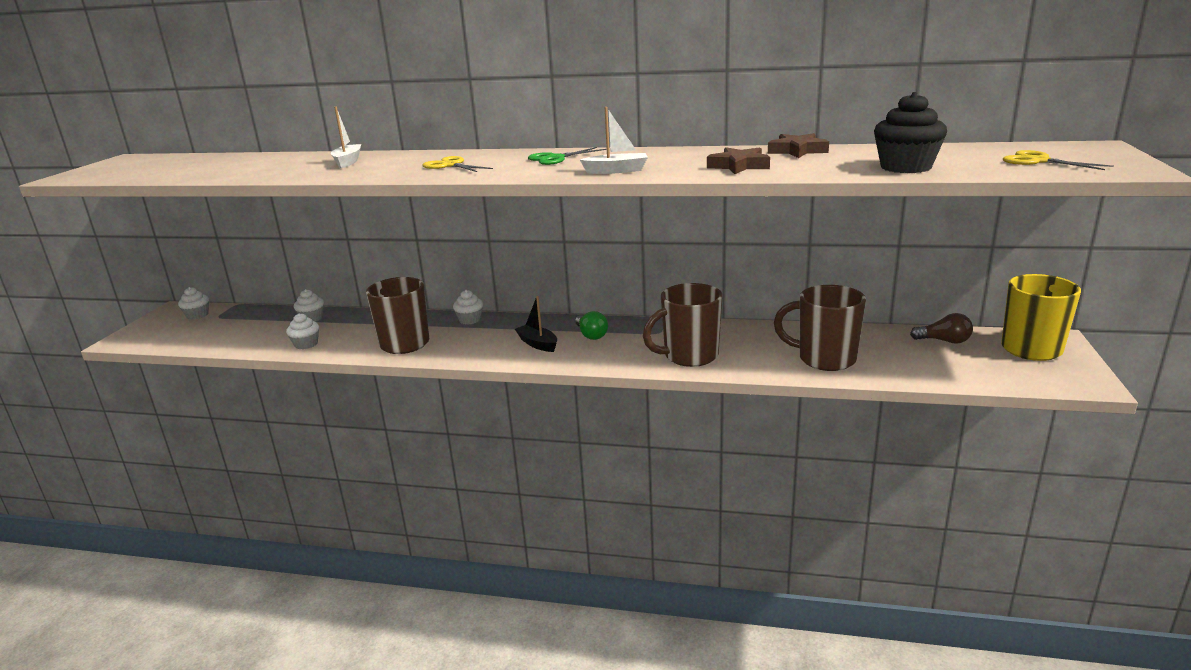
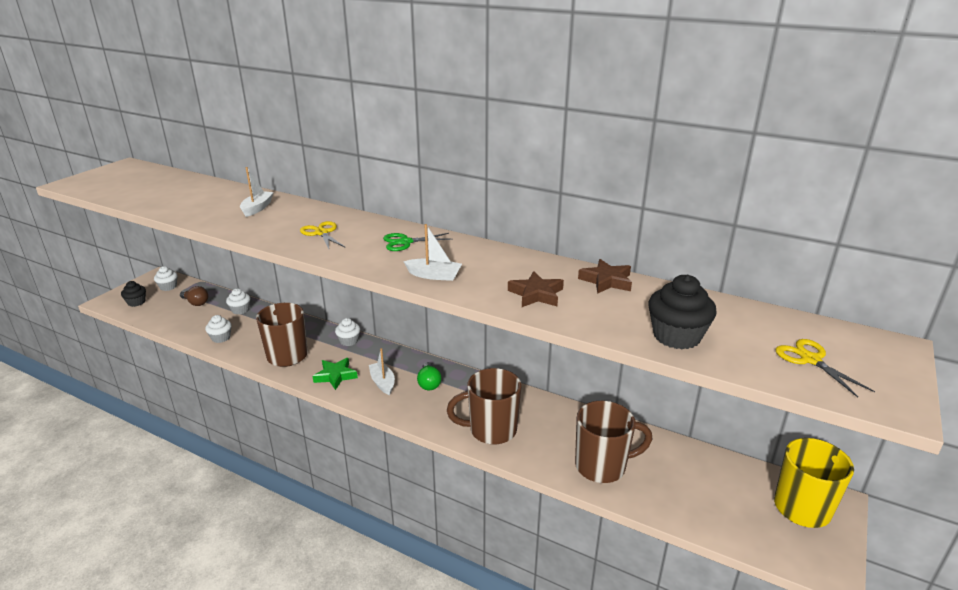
camera: 15 degrees right, 5 degrees up
(164, 334) = (136, 302): none -> black cupcake
(477, 349) = (335, 376): none -> green star
(538, 344) = (383, 382): black boat -> white boat
(824, 359) = (602, 466): brown mug -> brown mug turned 135 degrees clockwise
(944, 341) = (725, 473): brown light bulb -> brown light bulb (196, 303)

